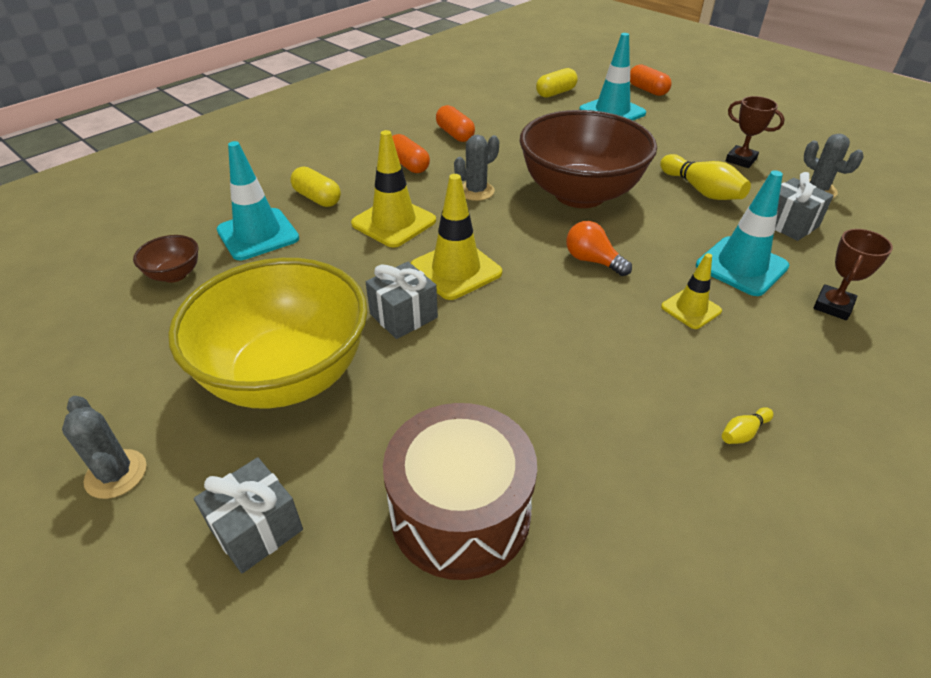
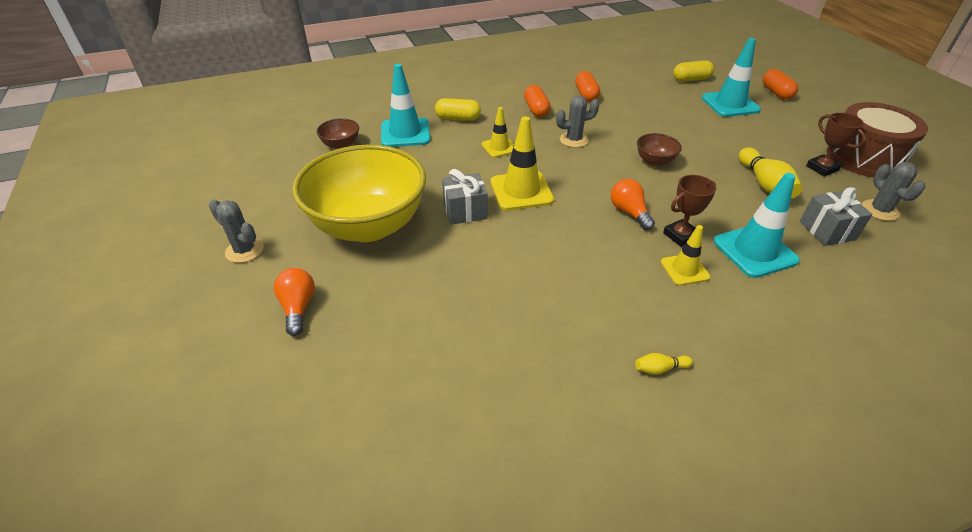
camera: 25 degrees right, 0 degrees up
(116, 474) = (244, 250): grey cactus -> grey cactus turned 45 degrees counterclockwise
(257, 529) = (298, 308): grey gift -> orange light bulb
(317, 198) = (458, 118): yellow capsule -> yellow capsule turned 60 degrees counterclockwise
(394, 222) = (499, 147): yellow traffic cone -> yellow traffic cone, size x0.59
(460, 512) = (420, 343): brown drum -> brown drum (864, 158)
(580, 194) = (654, 161): brown bowl -> brown bowl, size x0.40
(833, 306) = (816, 305): brown trophy -> brown trophy (680, 235)

